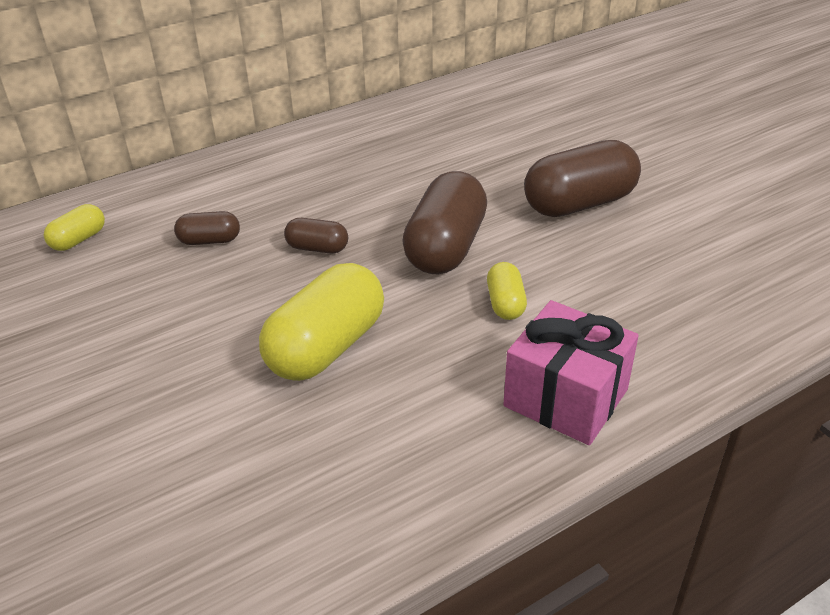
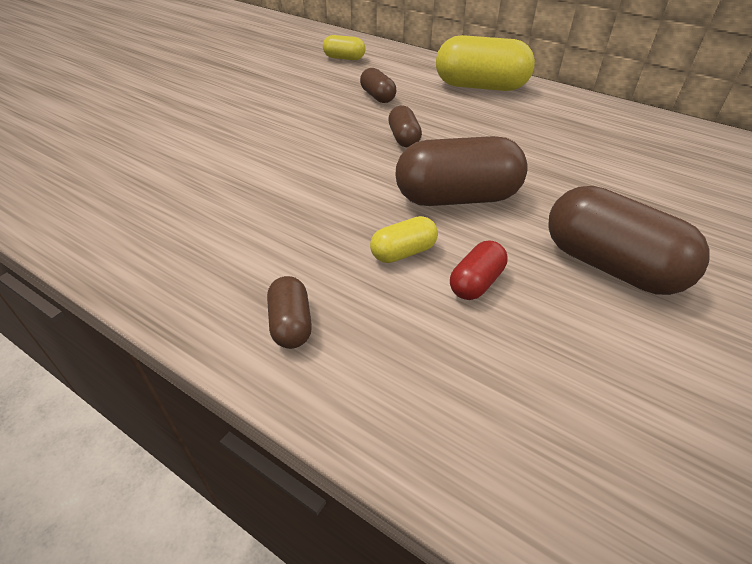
camera: 65 degrees right, 5 degrees up
(326, 347) = (292, 175): yellow capsule -> yellow capsule (480, 86)
(565, 275) = (476, 282): none -> red capsule
(566, 398) = (291, 324): pink gift -> brown capsule

